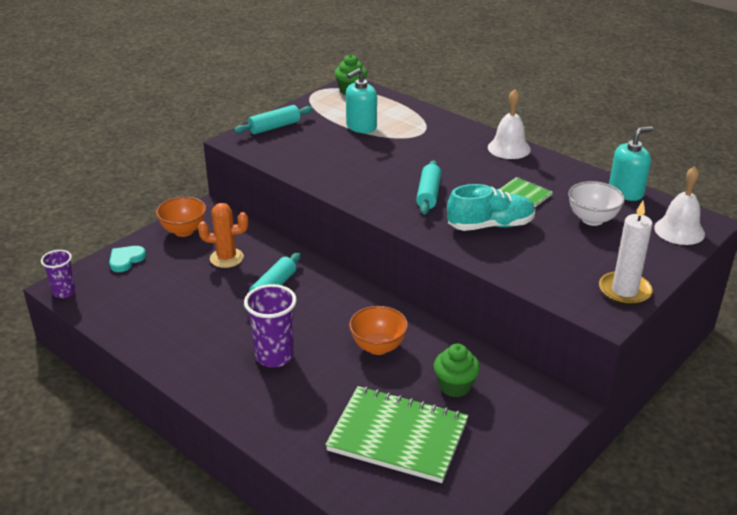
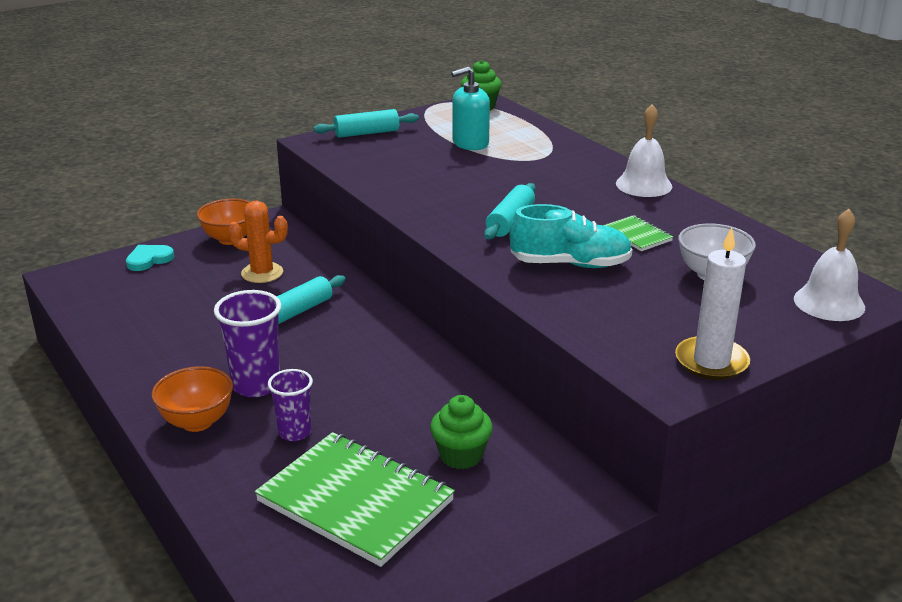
camera: 15 degrees right, 5 degrees down
(64, 292) = (62, 282): purple cup -> purple cup (294, 432)
(378, 347) = (387, 395): orange bowl -> orange bowl (197, 422)
(626, 192) = (776, 250): turquoise soap dispenser -> none

